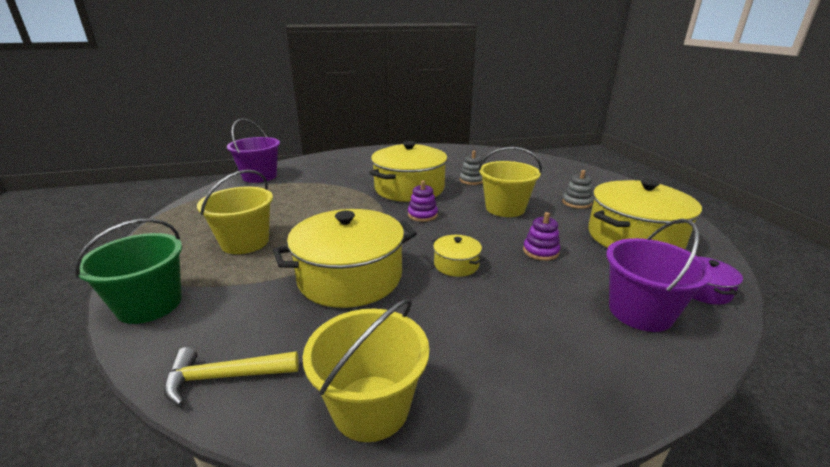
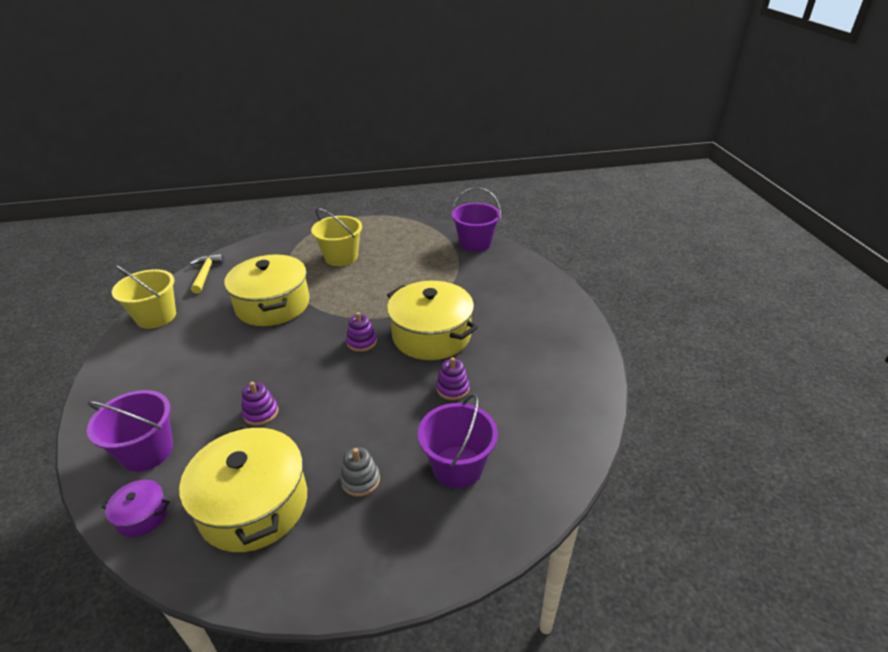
camera: 95 degrees right, 10 degrees up
(150, 304) = (279, 241): green bucket -> none
(456, 264) = (264, 356): yellow pot -> none
(471, 180) = (452, 388): grey stacking toy -> purple stacking toy
(505, 208) = (361, 405): yellow bucket -> none
(542, 178) = (457, 466): none -> purple bucket

